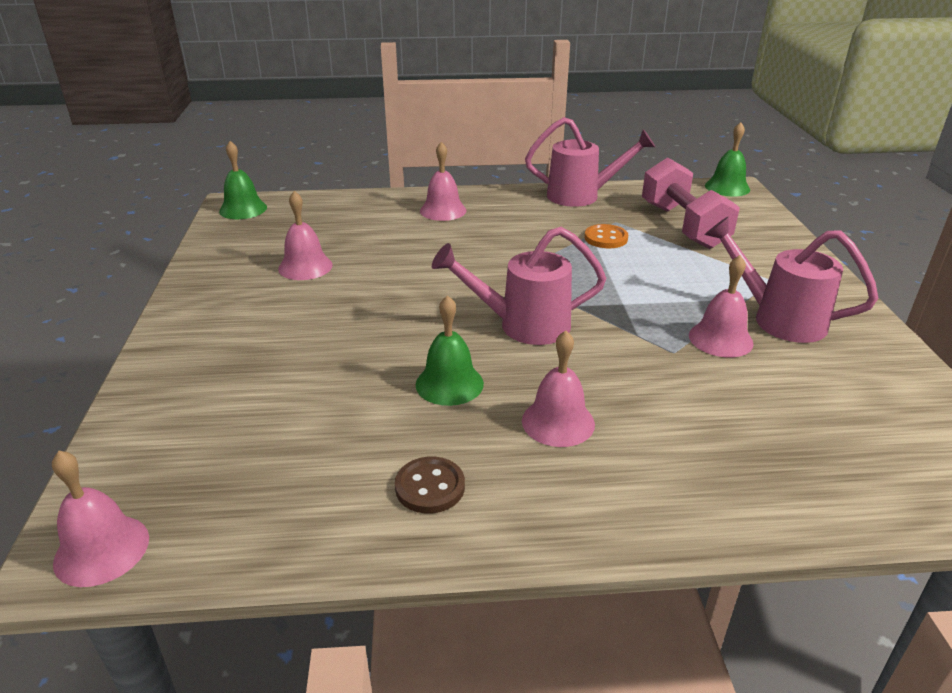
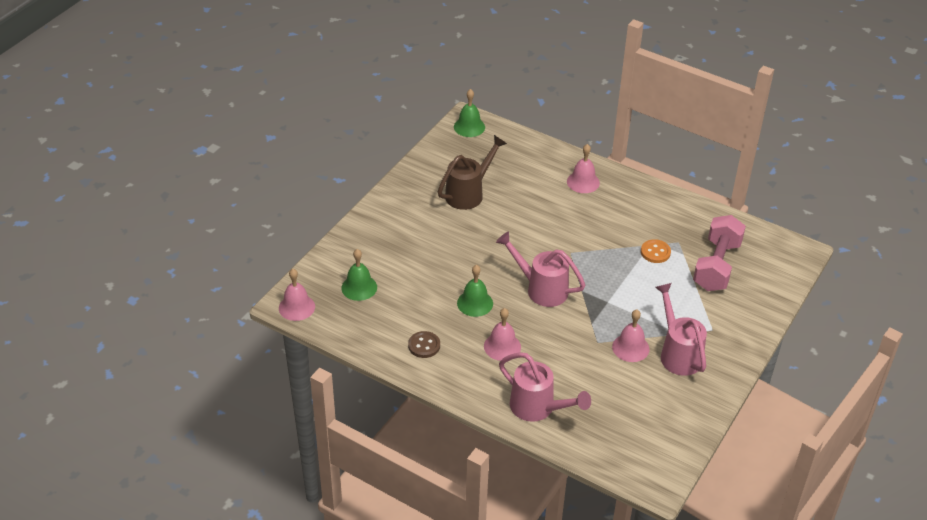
camera: 35 degrees right, 10 degrees up
(305, 266) = (468, 193): pink bell -> brown watering can
(581, 196) = (684, 209): pink watering can -> pink watering can (538, 408)
(727, 187) = (795, 248): green bell -> green bell (359, 287)

